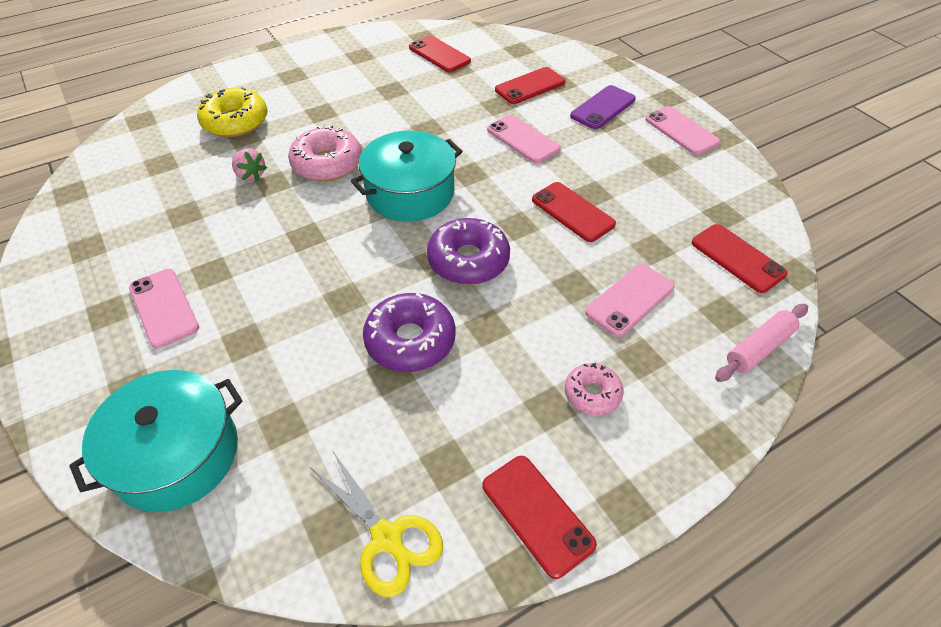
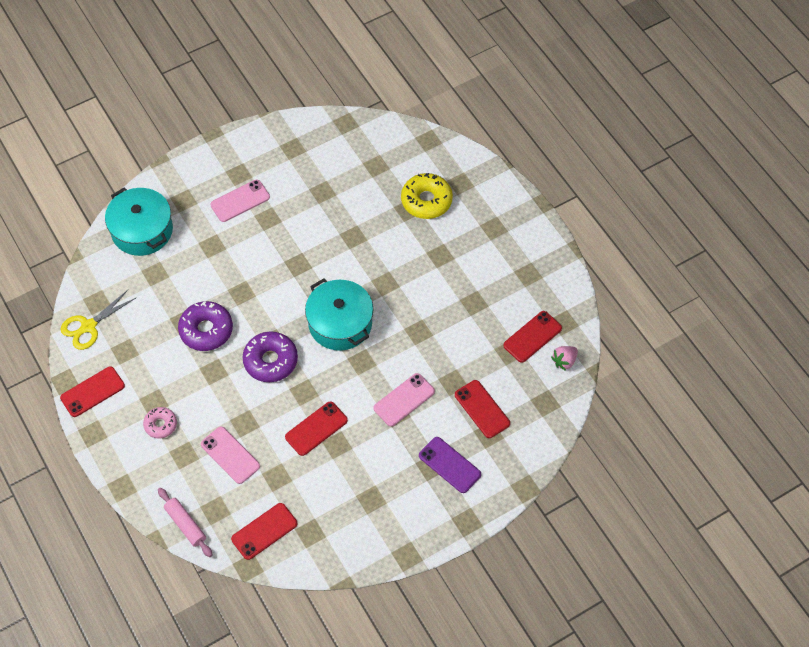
camera: 90 degrees right, 10 degrees up
(250, 175) = (362, 222): pink strawberry -> pink strawberry (564, 361)
(327, 163) = (374, 267): pink donut -> none
(681, 131) = (416, 523): pink phone -> none

